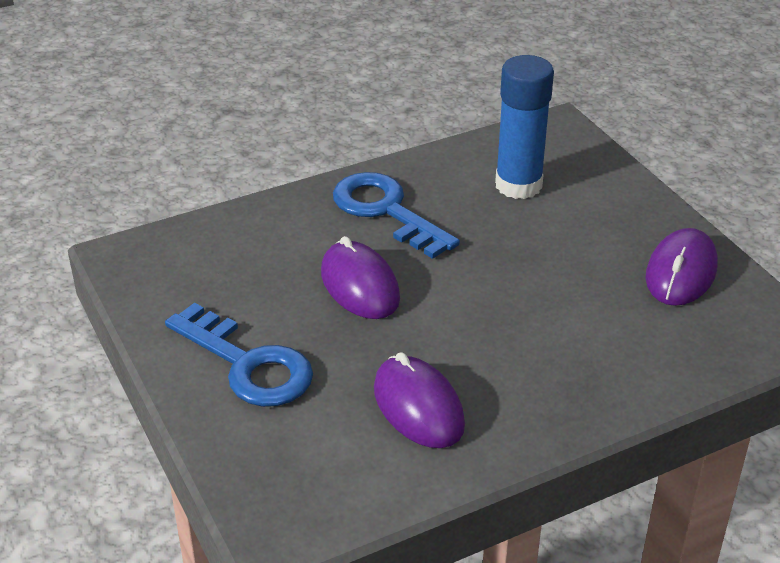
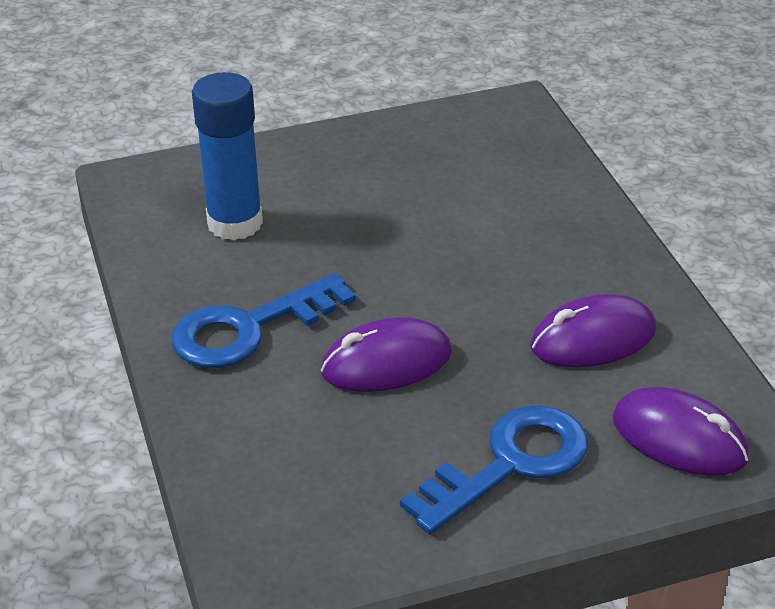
camera: 80 degrees left, 0 degrees up
(681, 272) = (418, 146): purple mouse -> purple mouse (679, 439)

